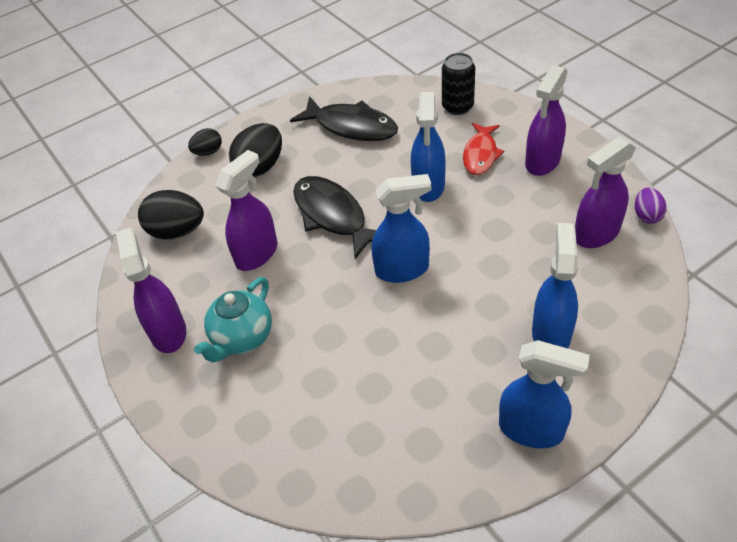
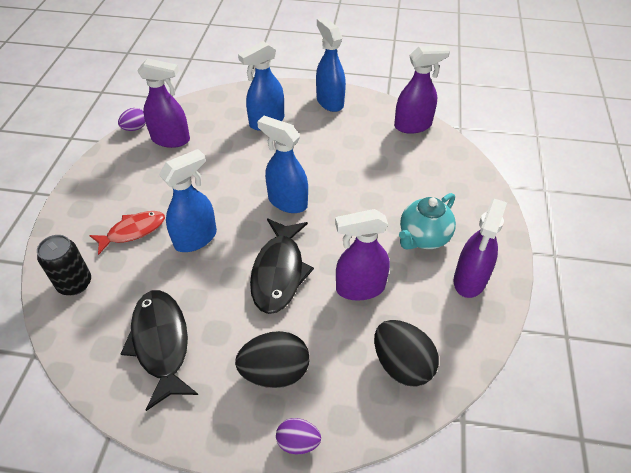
camera: 140 degrees left, 0 degrees up
(208, 152) = (298, 442): black egg -> purple egg
(242, 338) = (423, 238): turquoise teapot -> turquoise teapot turned 150 degrees clockwise
(542, 162) = (116, 195): purple spray bottle -> purple spray bottle (413, 125)

